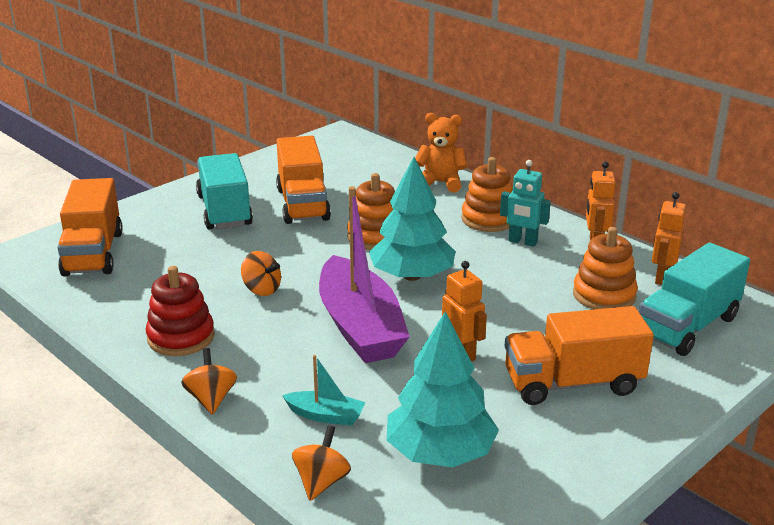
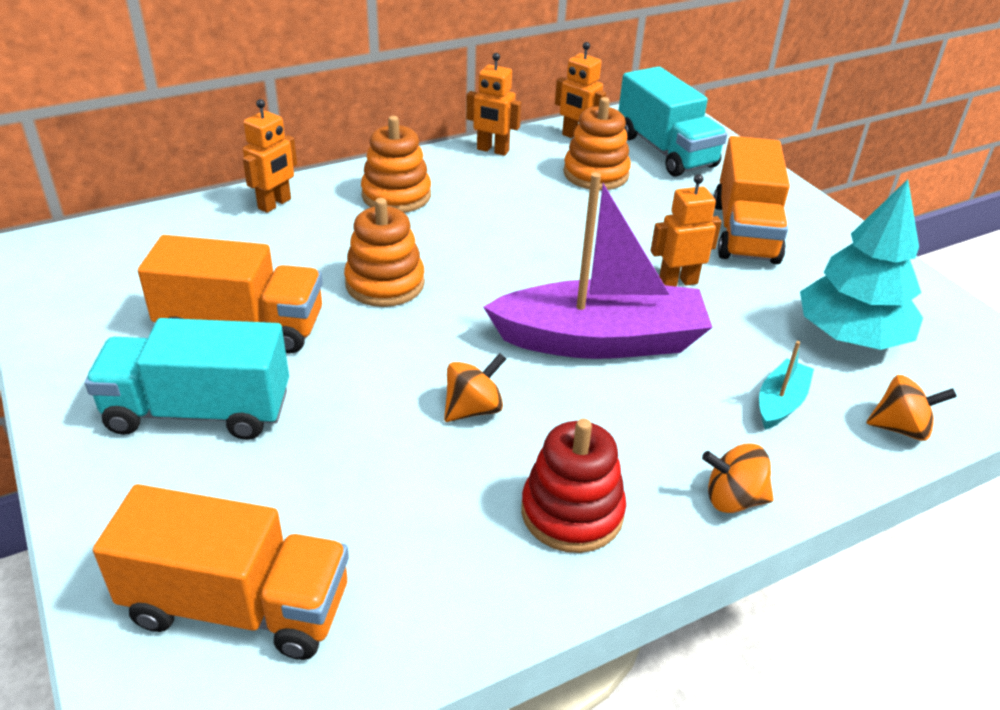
camera: 75 degrees left, 10 degrees up
(321, 482) = (900, 428): orange spinning top -> orange spinning top turned 150 degrees clockwise
(412, 276) = (500, 277): turquoise tree -> none
(440, 183) = (275, 204): orange teddy bear -> orange robot
(522, 242) = (463, 188): turquoise robot -> none

